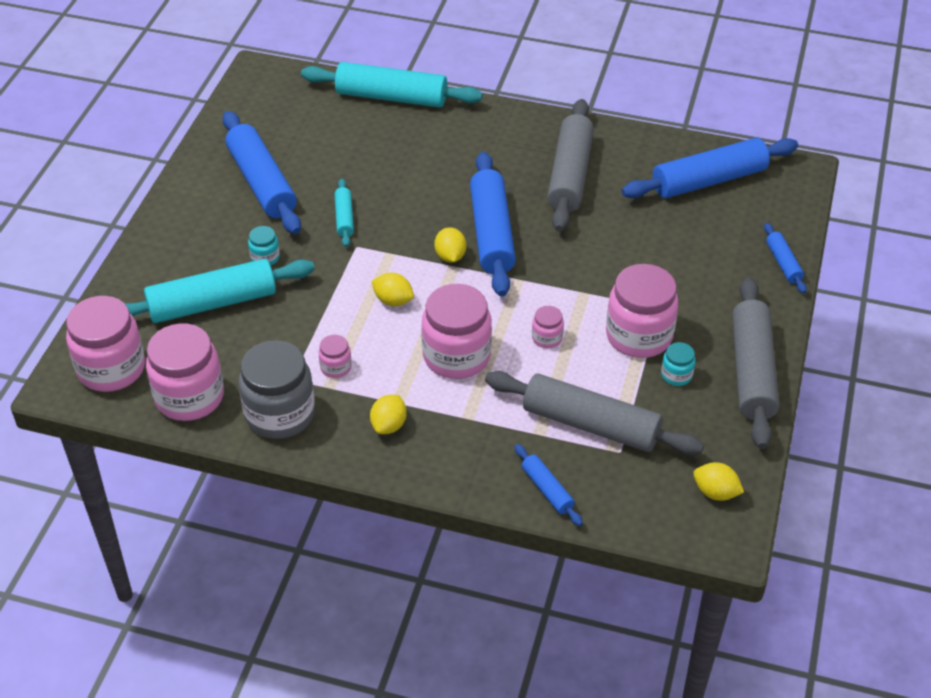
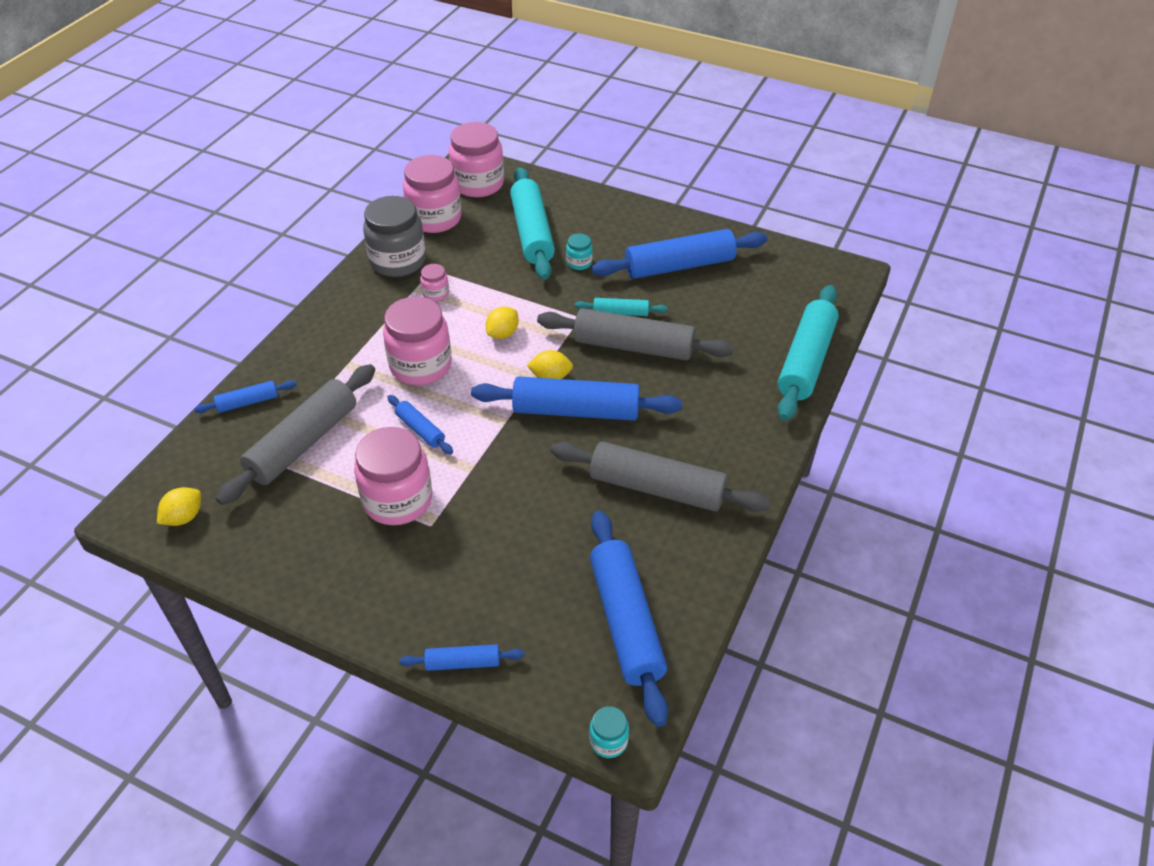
camera: 100 degrees right, 0 degrees up
(389, 425) = (360, 317): yellow lemon -> none
(547, 338) = (420, 430): pink jar -> blue rolling pin
(676, 375) = (335, 519): turquoise jar -> turquoise jar (608, 741)
(751, 371) = (314, 585): grey rolling pin -> grey rolling pin (633, 346)

